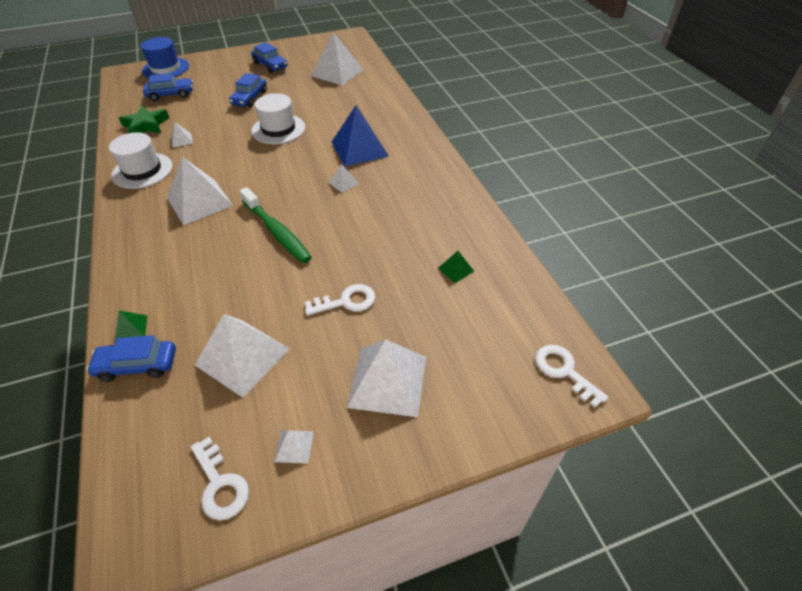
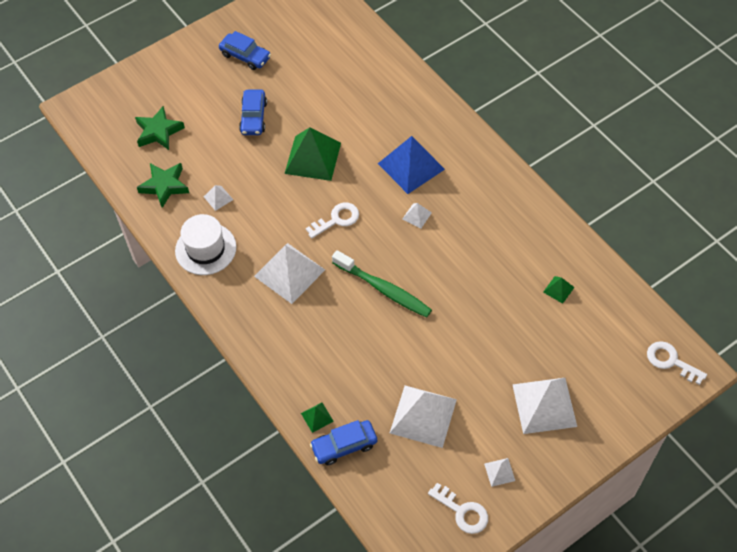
camera: 15 degrees left, 10 degrees up
(165, 68) = (122, 89): blue hat -> none
(171, 94) = (159, 131): blue car -> green star
(278, 129) = (312, 158): white hat -> green pyramid
(337, 72) = (331, 52): white pyramid -> none
(346, 301) = (481, 345): white key -> white key (337, 219)

